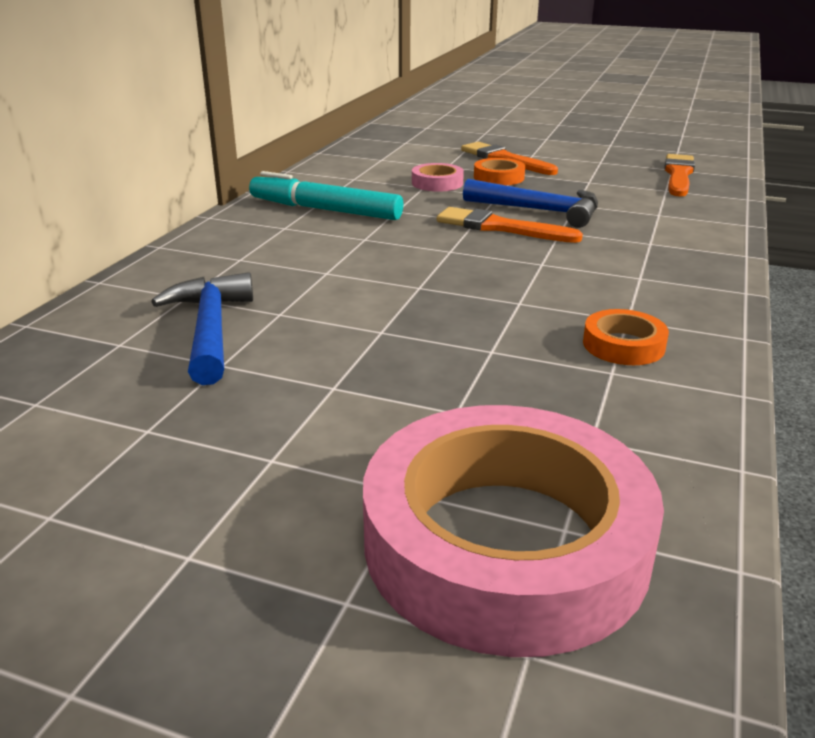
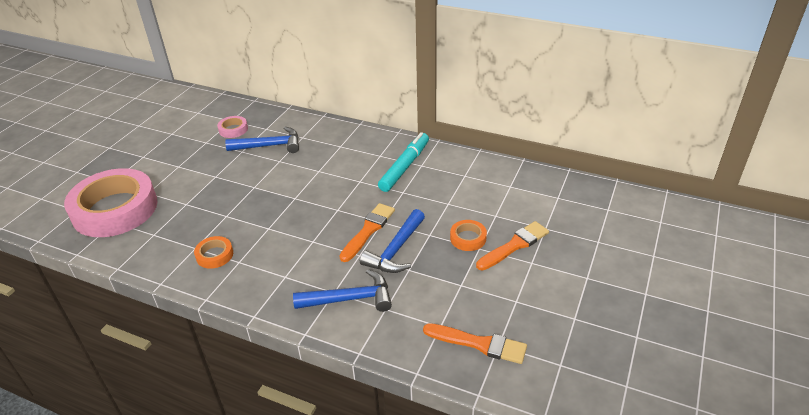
camera: 95 degrees right, 10 degrees up
(437, 183) = (454, 209): pink tape -> pink tape (233, 129)
(656, 232) = (350, 299): none -> blue hammer

